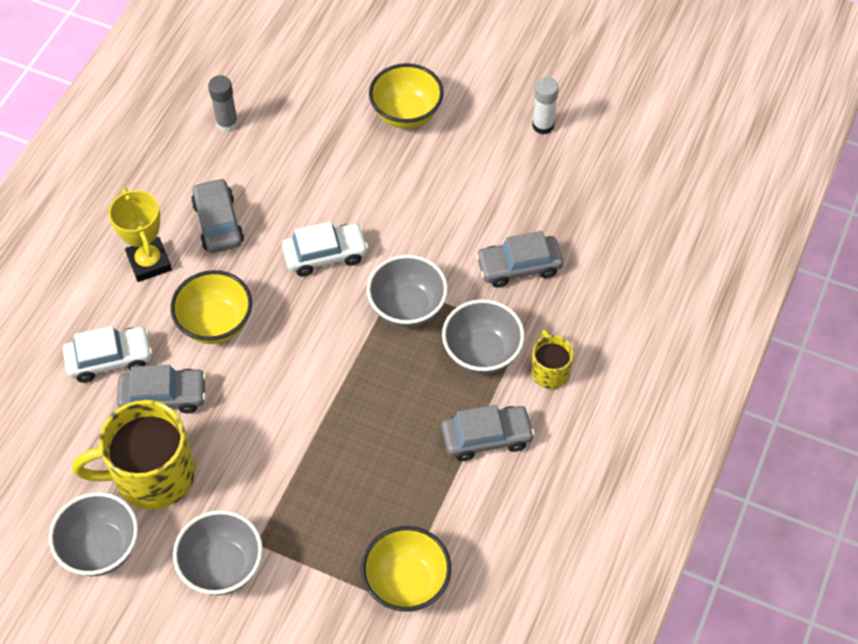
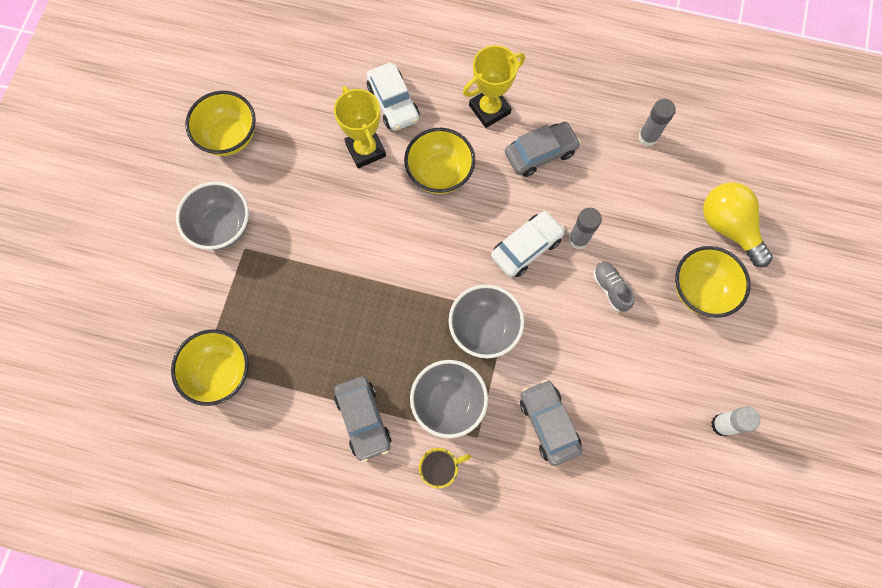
camera: 80 degrees right, 15 degrees up
(101, 548) = (229, 137): grey bowl -> yellow bowl
(152, 475) = (294, 158): yellow mug -> none
(163, 396) = (365, 150): grey car -> yellow trophy
(325, 254) = (526, 247): white car -> white car turned 105 degrees counterclockwise
(327, 206) = (578, 239): none -> grey glue stick
(345, 77) = (728, 227): none -> yellow light bulb
(388, 188) = (610, 288): none -> grey shoe

